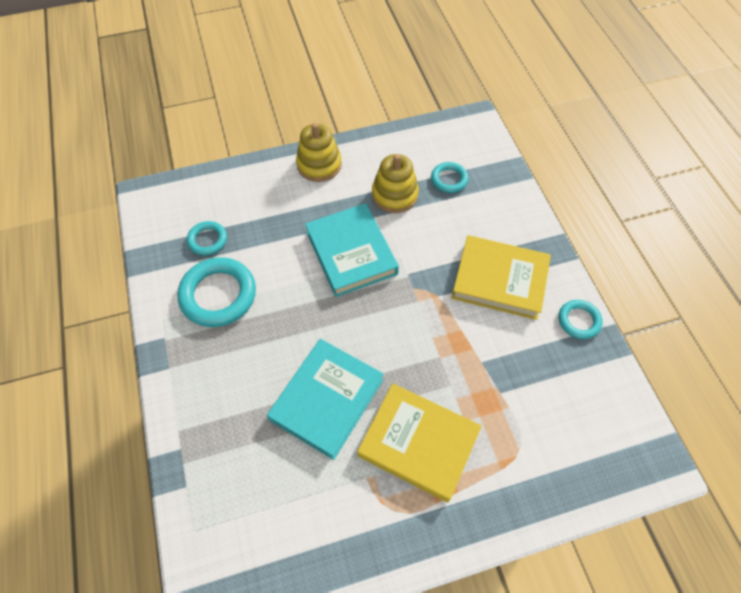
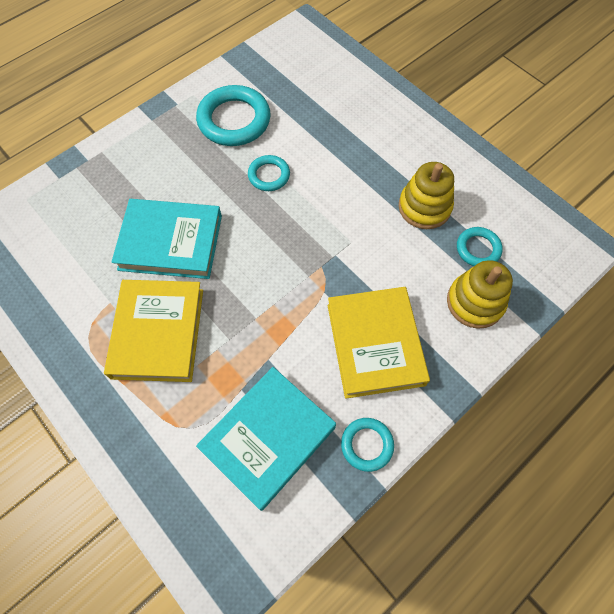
camera: 65 degrees right, 5 degrees up
(207, 240) = (284, 87): turquoise ring -> turquoise ring (269, 175)
(319, 165) = (419, 130): yellow stacking toy -> yellow stacking toy (475, 302)
(351, 253) = (332, 198): turquoise book -> turquoise book (268, 438)

